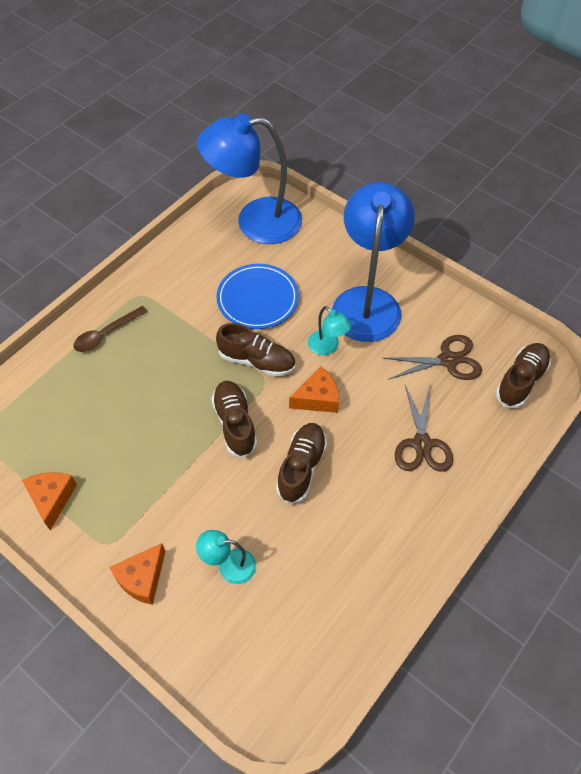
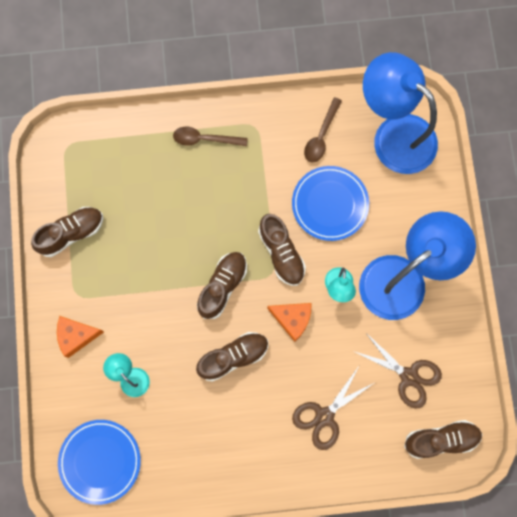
camera: 45 degrees right, 20 degrees up
(52, 499) = (71, 233): orange cheese -> brown shoe
(201, 262) = (321, 136): none -> brown spoon
(276, 666) = (100, 461): none -> blue plate

